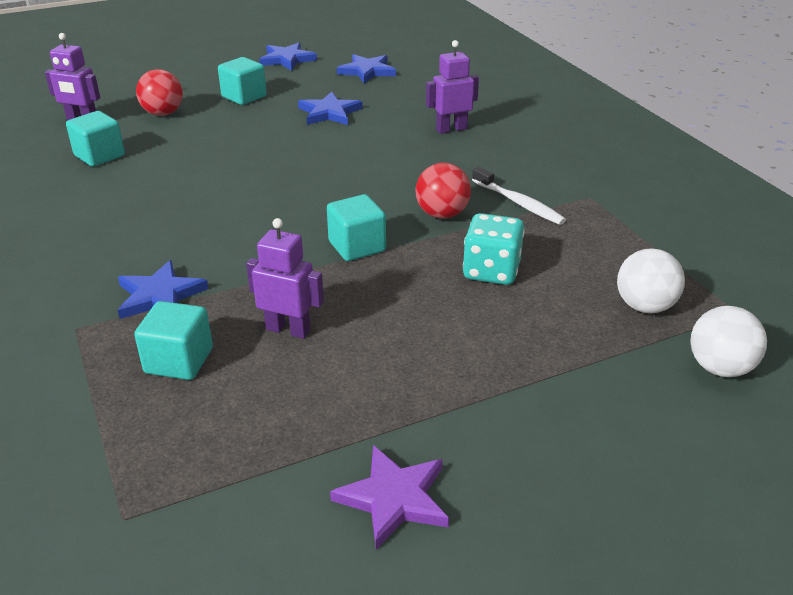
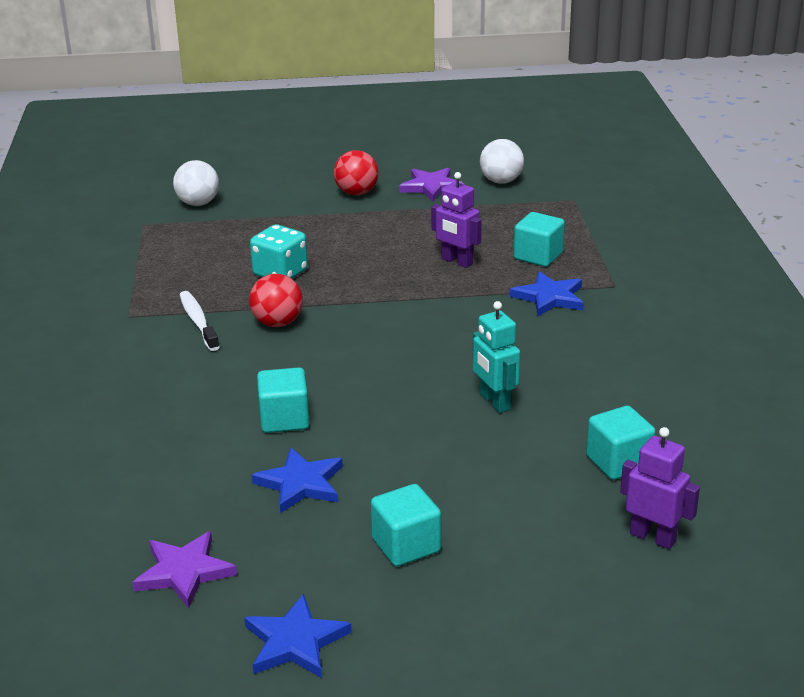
camera: 160 degrees left, 5 degrees down
(163, 113) = (534, 530): red ball -> red ball (356, 193)
(204, 180) = (494, 402): none -> turquoise robot
(357, 247) = (373, 308): turquoise cube -> turquoise cube (284, 419)
(367, 71) = (184, 572): blue star -> purple star
(451, 129) = (172, 423): purple robot -> none
(644, 306) = (198, 236): white ball -> white ball (501, 181)

